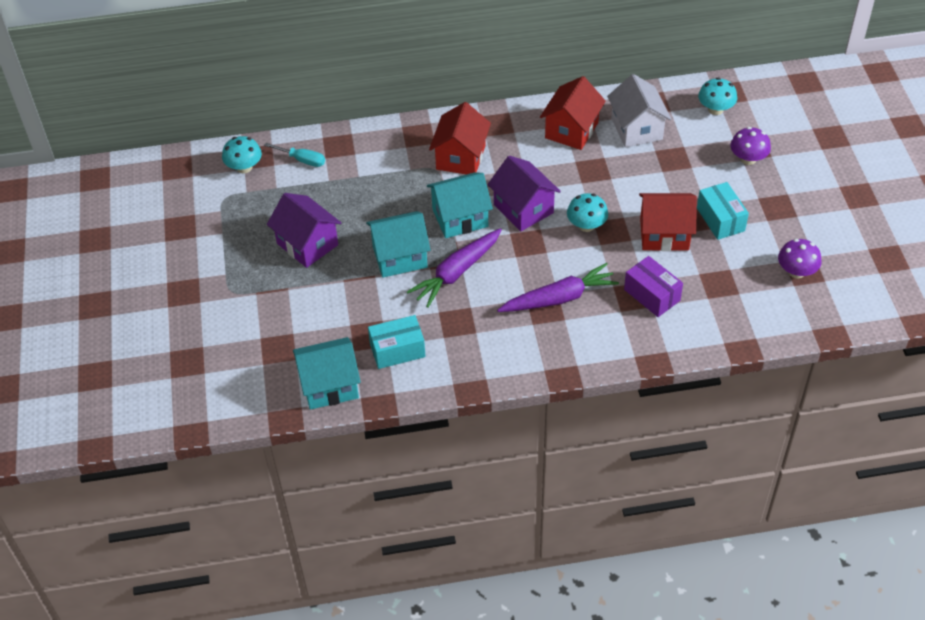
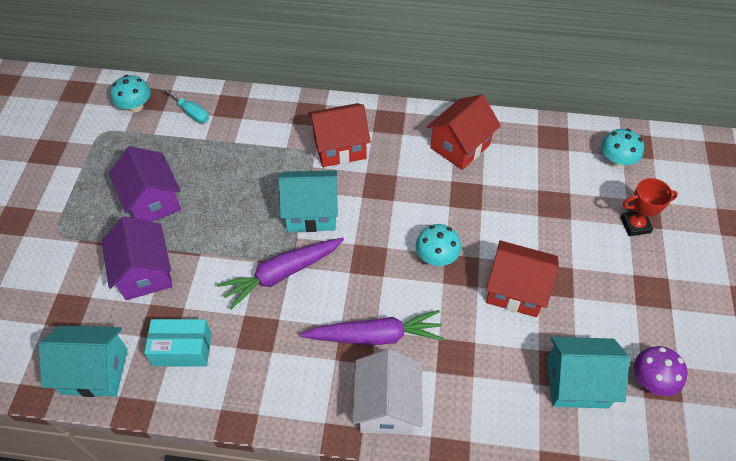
camera: 15 degrees right, 5 degrees up
(400, 257) = (234, 240): turquoise house -> turquoise house (577, 383)
(461, 157) = (339, 147): red house -> red house turned 45 degrees clockwise
(523, 209) = (379, 220): purple house -> purple house (145, 273)
(636, 129) = (527, 161): white house -> white house (387, 406)
(652, 295) = (477, 362): purple box -> none
(720, 219) = (583, 289): turquoise box -> none
(748, 159) = (635, 225): purple mushroom -> red trophy

